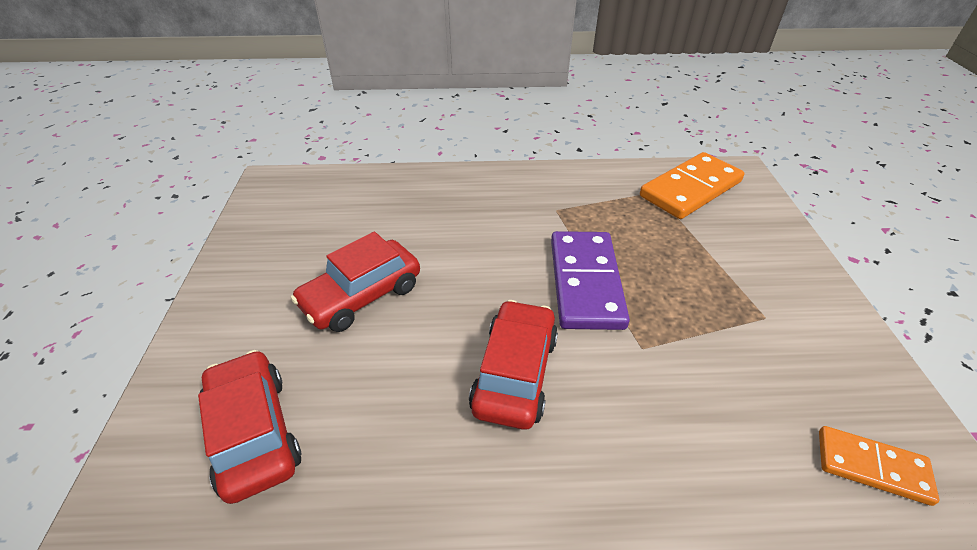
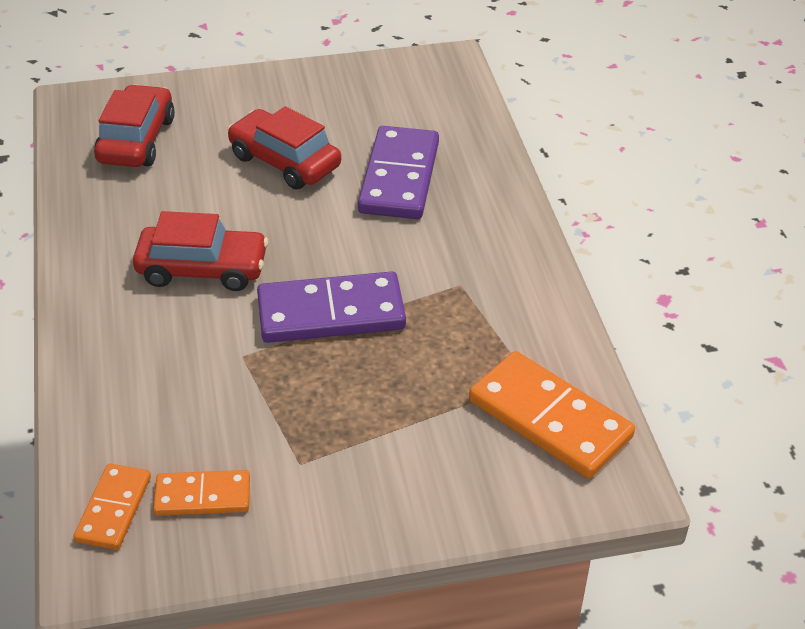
camera: 80 degrees right, 0 degrees up
(254, 433) = (136, 140): red car -> red car turned 45 degrees counterclockwise
(416, 225) = (399, 177): none -> purple domino
(826, 388) = (203, 496): none -> orange domino

